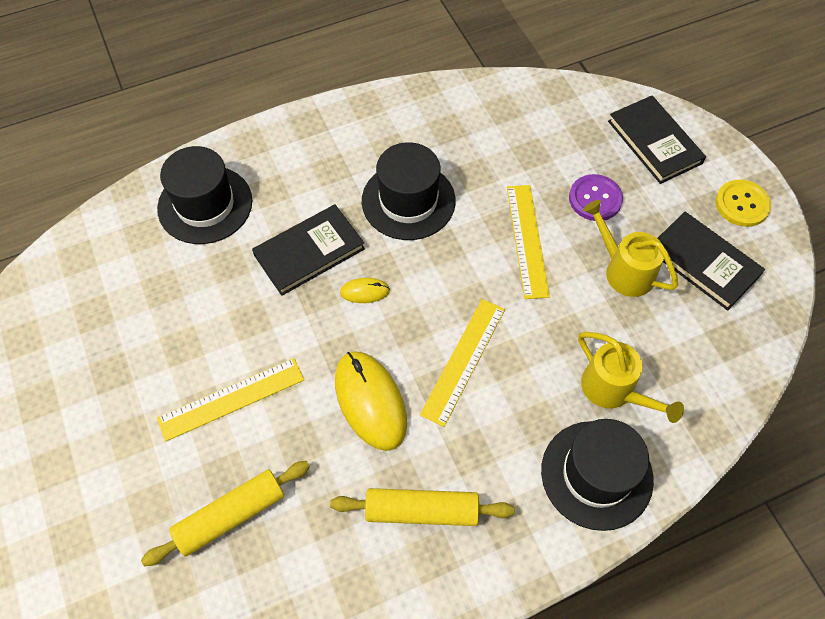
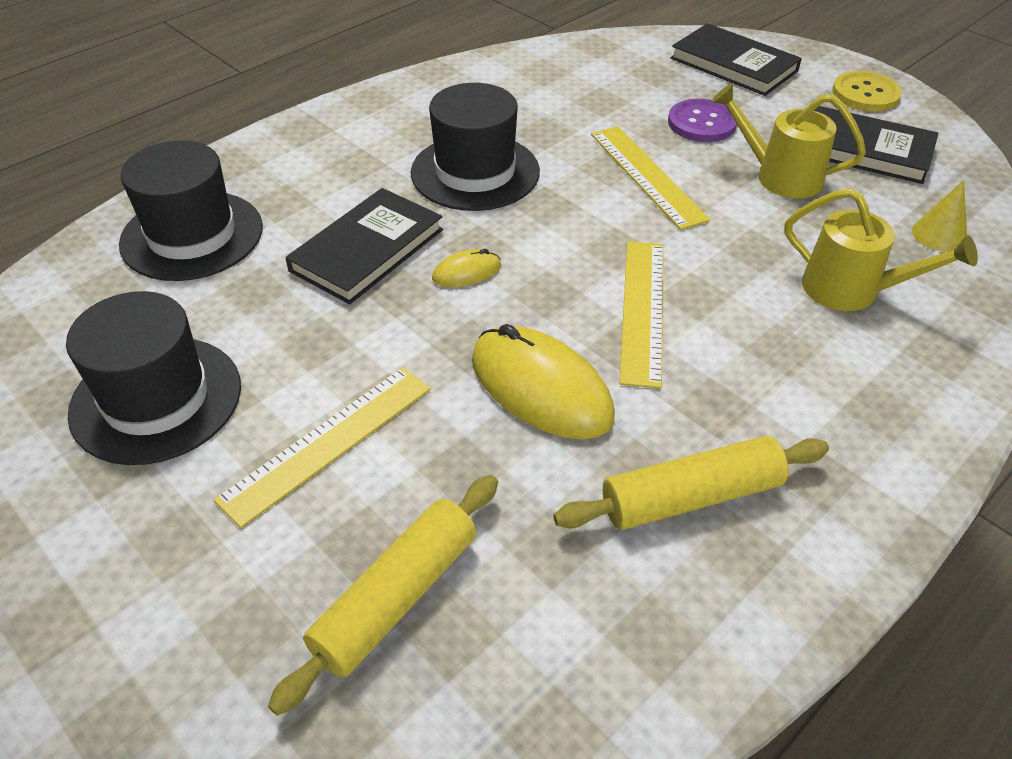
camera: 20 degrees left, 15 degrees down
(596, 474) = (895, 383): black hat -> black hat (156, 399)
(708, 362) = (939, 235): none -> yellow cone

